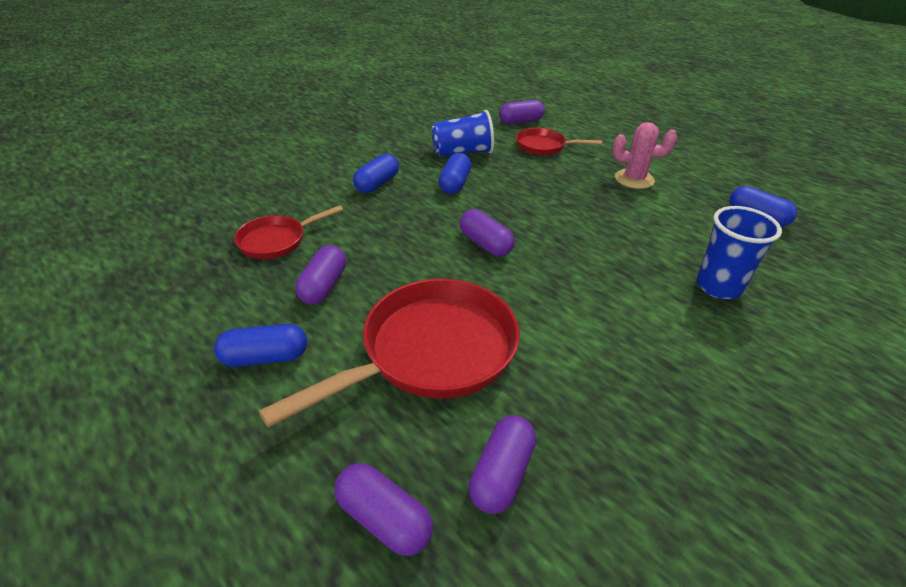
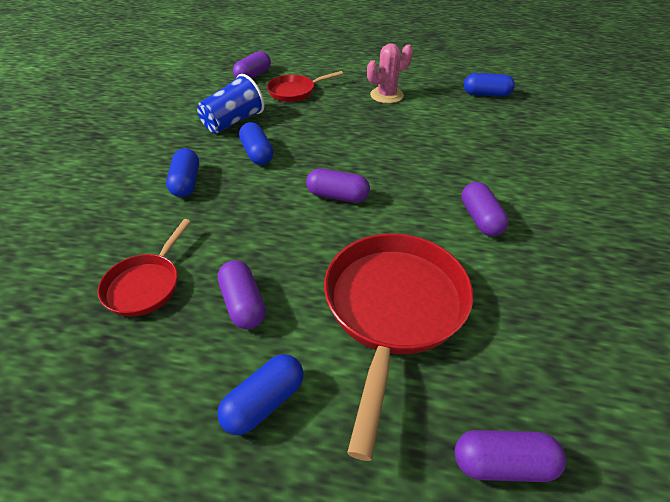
camera: 35 degrees left, 5 degrees up
(501, 474) = (535, 370): purple capsule -> purple capsule (480, 219)
(718, 287) = (514, 155): blue cup -> none

